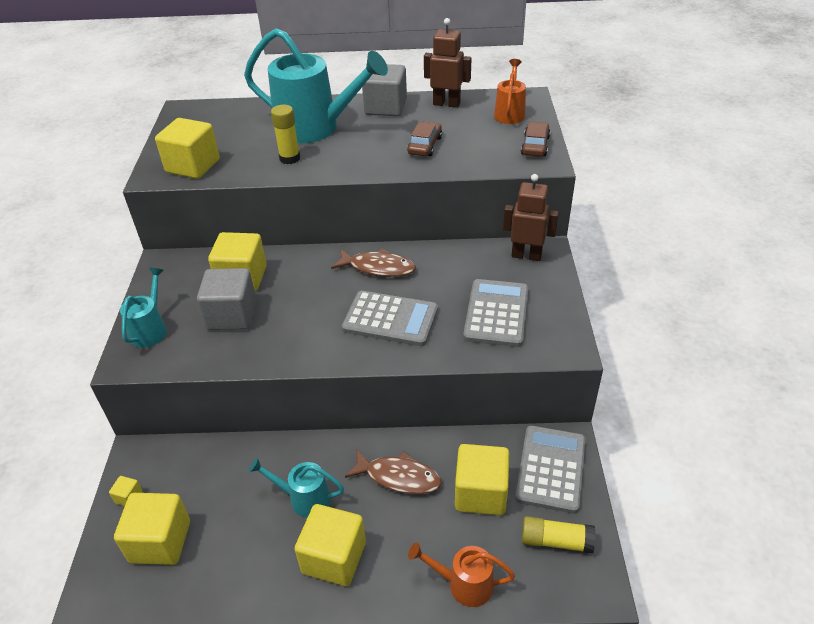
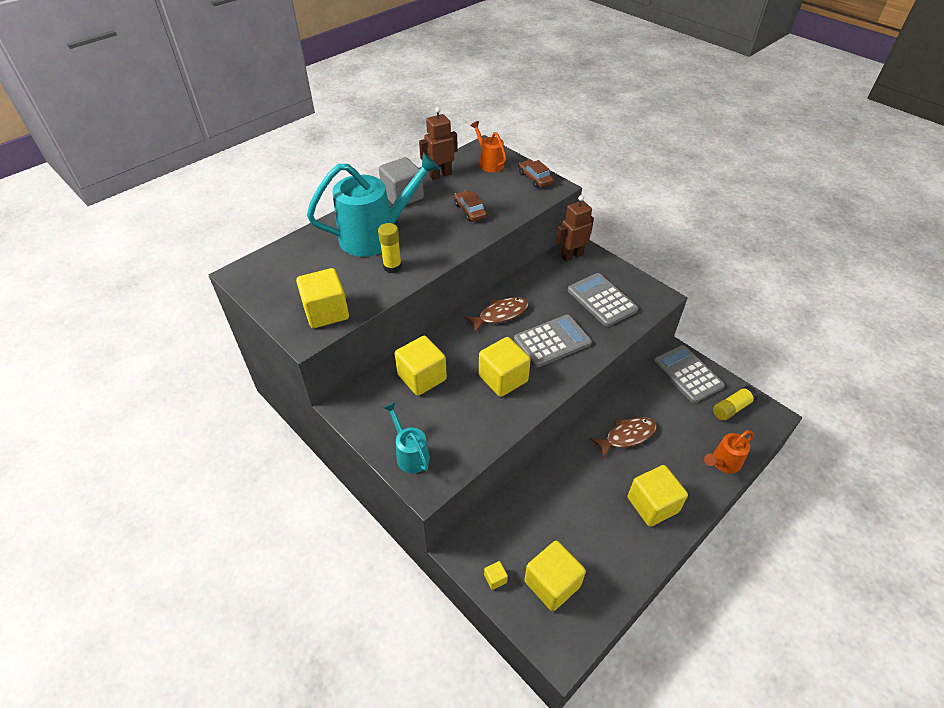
camera: 45 degrees left, 5 degrees up
(232, 315) = (453, 405): grey cube -> none
(303, 498) = (596, 489): turquoise watering can -> none
(481, 493) = (674, 412): yellow cube -> yellow cube (503, 378)

